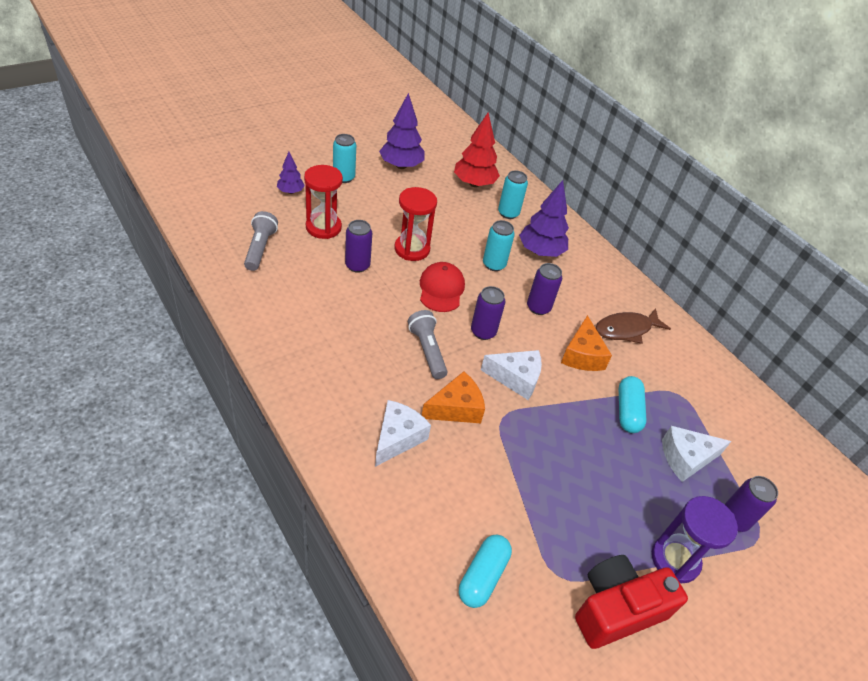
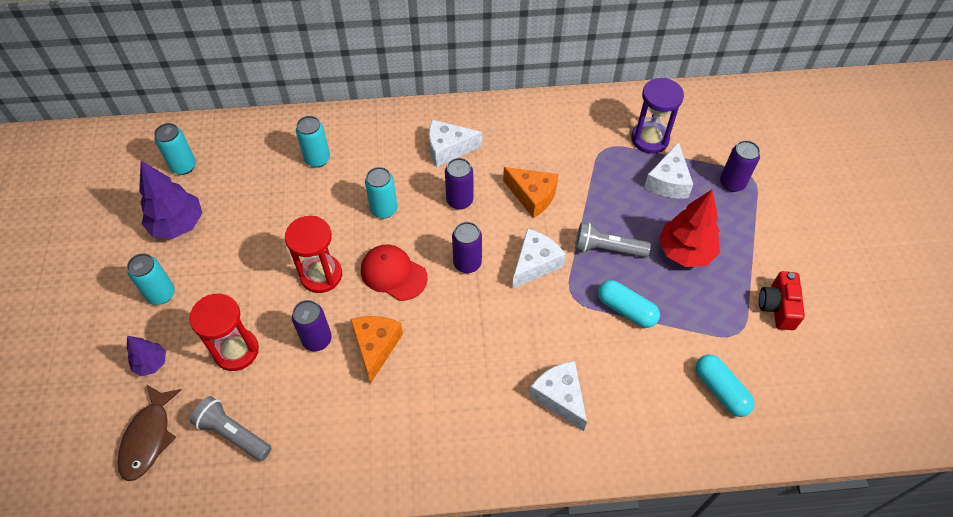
camera: 55 degrees left, 10 degrees up
(427, 350) = (468, 324): grey flashlight -> grey flashlight (607, 248)
(448, 152) = (183, 166): none -> turquoise can
(456, 408) = (547, 331): orange cheese -> orange cheese (376, 347)
(474, 183) = (253, 167): red tree -> red tree (685, 252)
(540, 252) = (388, 160): purple tree -> none
(582, 284) = (448, 149): none -> white cheese
(617, 609) = (778, 307): red camera -> red camera, size x0.65
(626, 329) = (519, 145): brown fish -> brown fish (148, 438)
(628, 411) = (606, 196): turquoise capsule -> turquoise capsule (626, 309)
(675, 559) = (751, 243): purple hourglass -> purple hourglass (650, 139)

